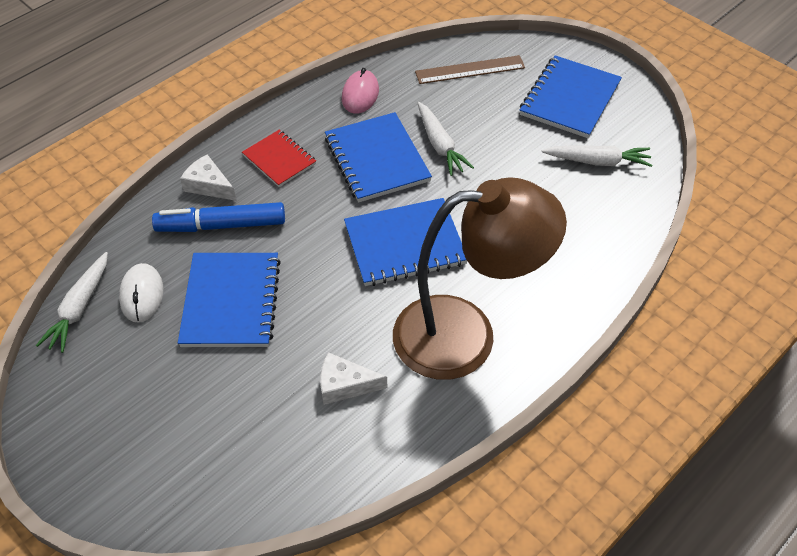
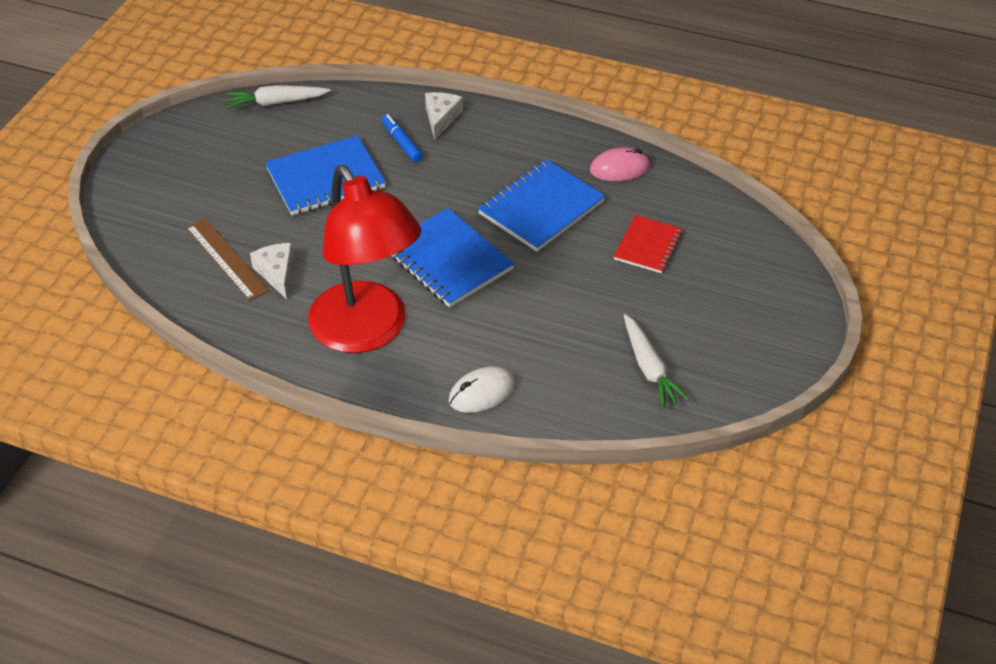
camera: 65 degrees right, 5 degrees down
(142, 295) = (306, 128): white mouse -> white mouse (482, 392)
(221, 225) = (401, 142): blue marker -> blue marker, size x0.59
(279, 160) = (499, 147): red notebook -> red notebook (648, 246)
(440, 145) = (590, 244): white carrot -> none
(466, 335) = (367, 332): brown lamp -> red lamp
(470, 70) = (716, 232): brown ruler -> brown ruler (226, 259)
(569, 99) = (730, 322): blue notebook -> none

